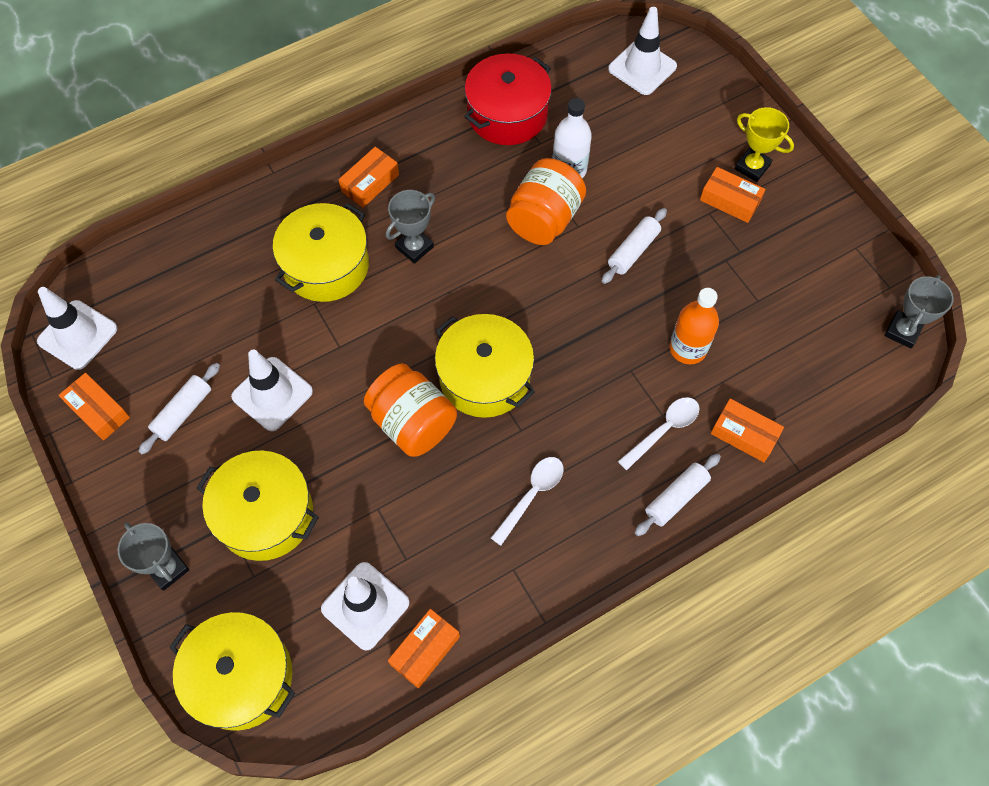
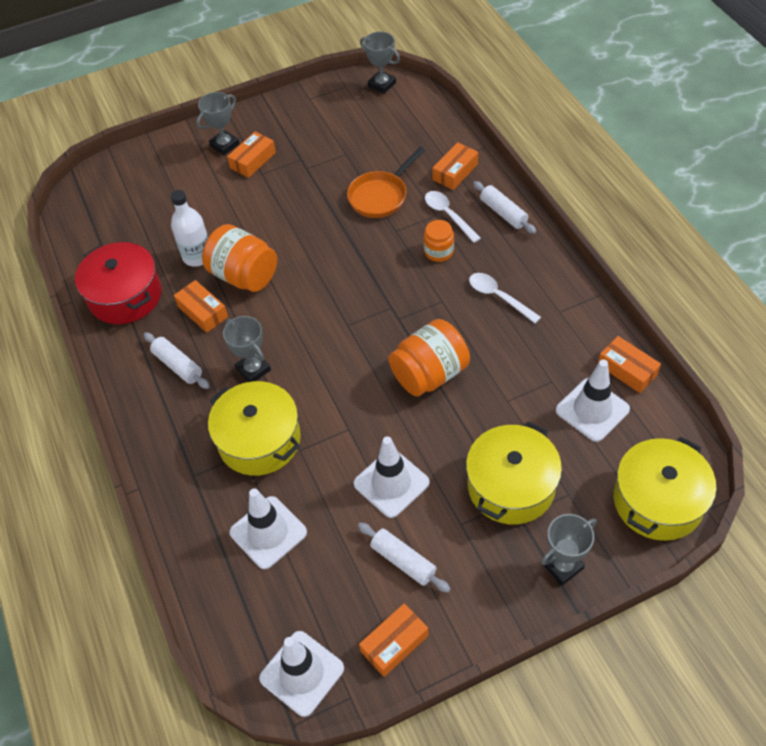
camera: 80 degrees left, 10 degrees down
(370, 183) = (174, 403): orange box -> orange box (203, 311)
(484, 377) = (391, 323): yellow pot -> none
(600, 422) = (439, 251): none -> orange jar
(633, 251) = (287, 221): white rolling pin -> white rolling pin (178, 365)
(642, 68) = (105, 201): white traffic cone -> white traffic cone (268, 532)
(688, 348) = (381, 196): orange bottle -> orange pan
(752, 167) = (224, 145): yellow trophy -> grey trophy

